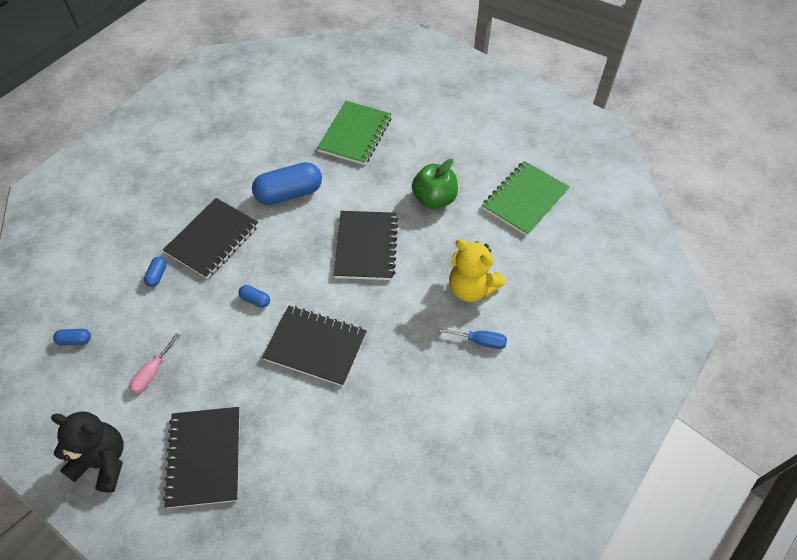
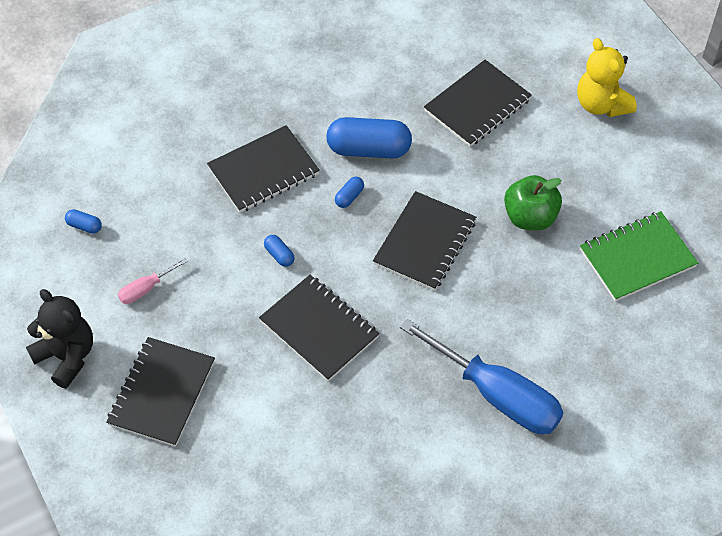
camera: 25 degrees right, 0 degrees up
(157, 275) = (190, 189): blue capsule -> blue capsule (349, 197)
(355, 134) = (477, 105): green notebook -> black notebook
(471, 288) = (518, 334): yellow teddy bear -> yellow teddy bear (601, 104)
(480, 341) = (497, 395): blue screwdriver -> blue screwdriver, size x2.29

